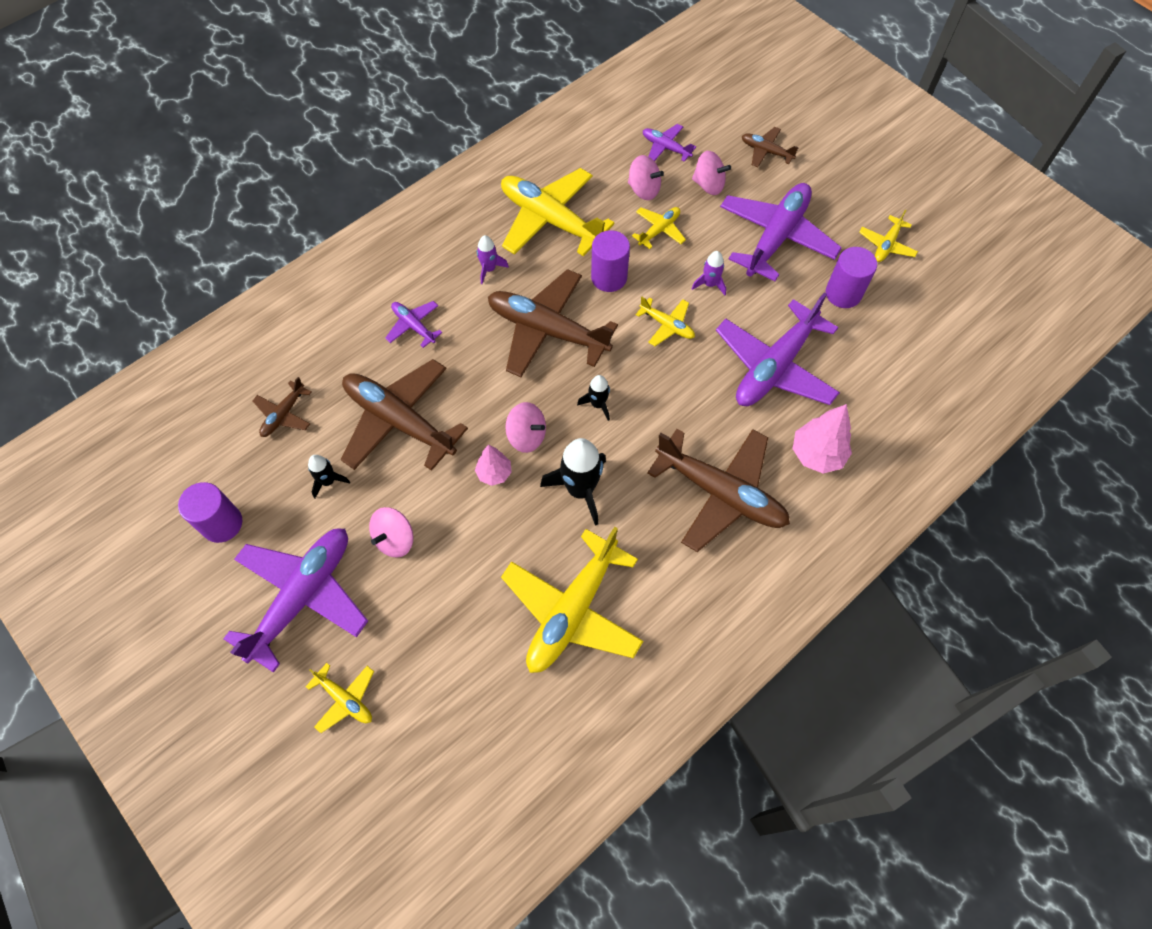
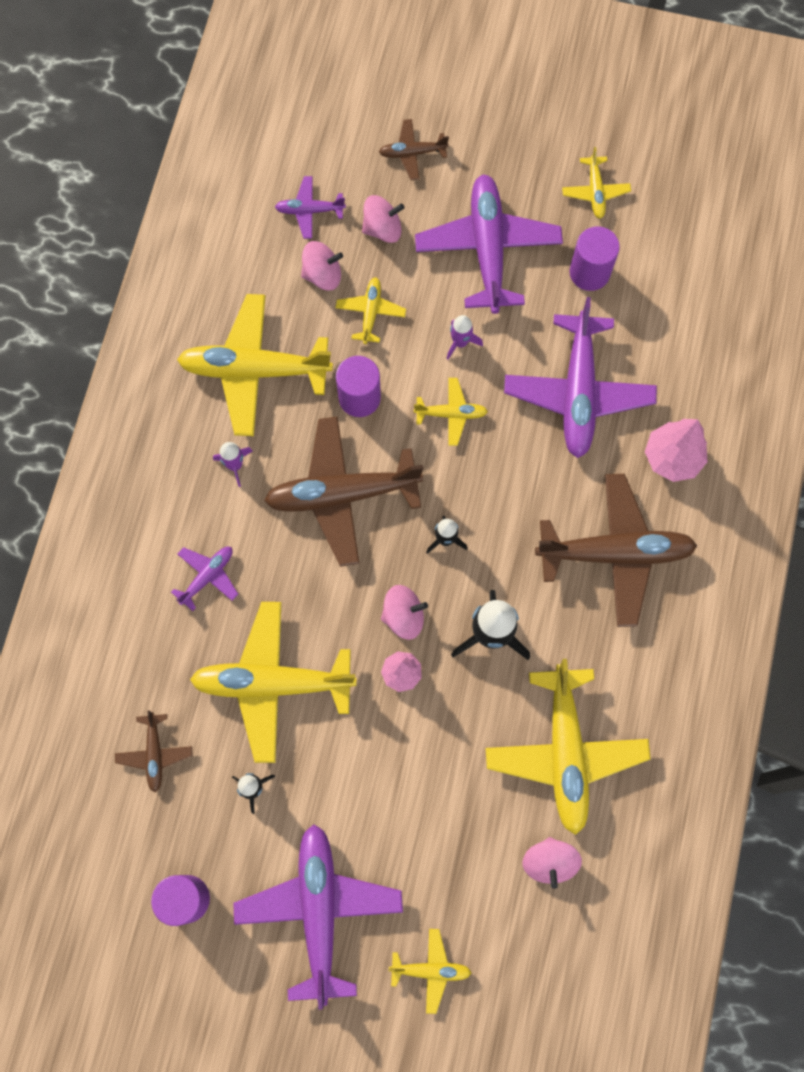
camera: 35 degrees left, 10 degrees up
(395, 539) = (360, 799): pink spinning top -> pink spinning top (549, 862)
(399, 421) = (272, 683): brown plane -> yellow plane
(413, 326) = (208, 576): purple plane -> purple plane turned 120 degrees clockwise

